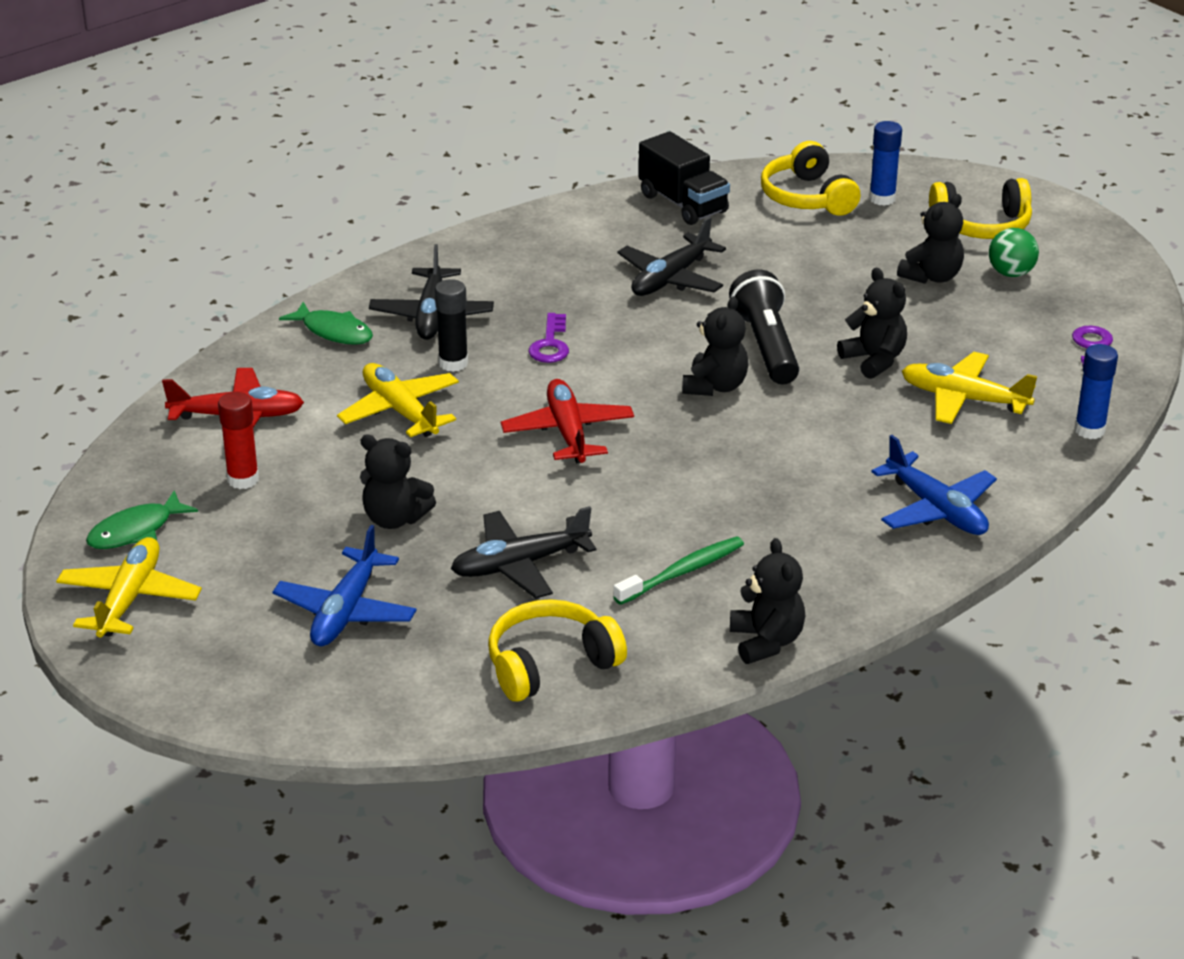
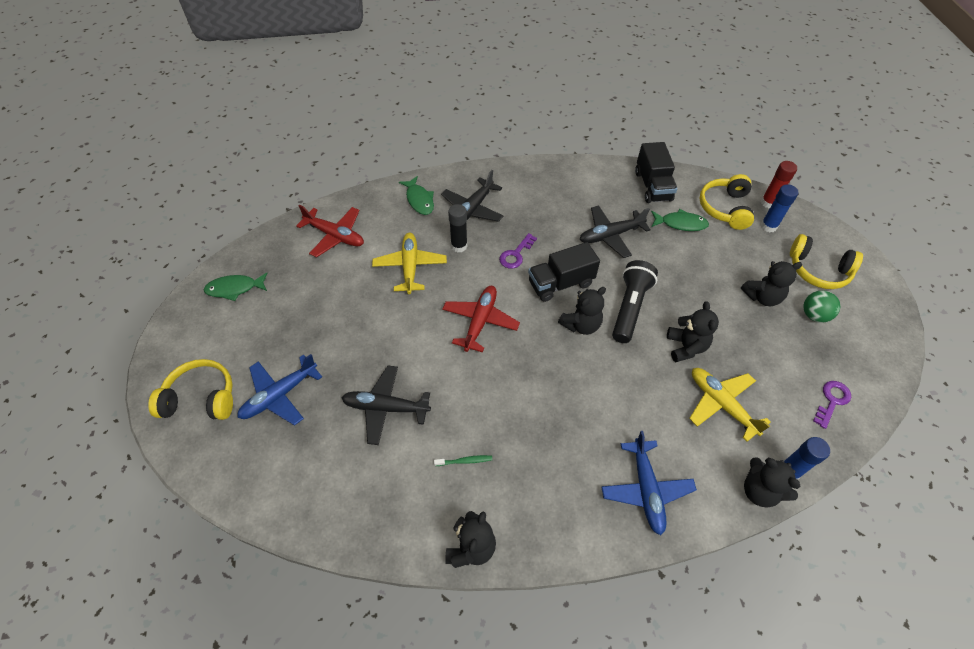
camera: 30 degrees right, 20 degrees up
(129, 598) = (196, 332): yellow plane -> none
(243, 479) = (305, 278): red glue stick -> red glue stick (768, 202)
(395, 519) = (351, 341): black teddy bear -> black teddy bear (759, 491)
(550, 664) = (345, 495): yellow headphones -> yellow headphones (201, 398)
(646, 354) = (560, 283): none -> black truck
(682, 572) = (465, 461): green toothbrush -> green toothbrush, size x0.59
(760, 234) = (681, 224): none -> green fish

